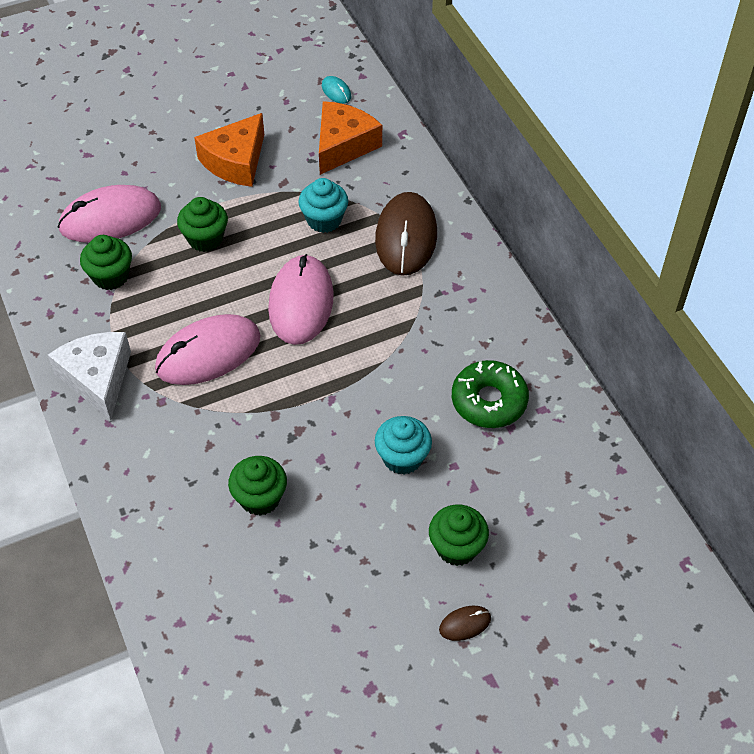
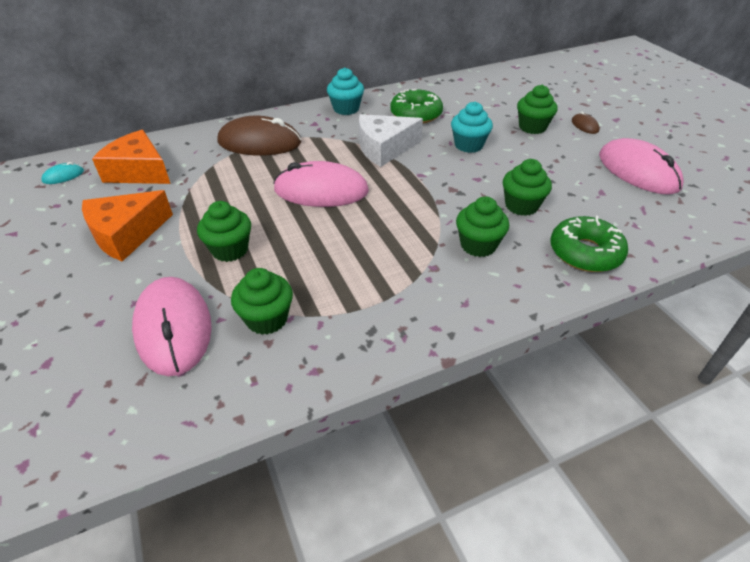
camera: 90 degrees left, 10 degrees down
(98, 378) = (410, 316): white cheese -> white cheese (384, 148)
(168, 546) = (585, 252): none -> green donut
(191, 444) = (478, 245): none -> green cupcake
(208, 353) = (376, 240): pink mouse -> pink mouse (638, 171)
(236, 161) = (126, 234): orange cheese -> orange cheese turned 105 degrees clockwise
(324, 220) = (228, 180): turquoise cupcake -> turquoise cupcake (346, 109)

